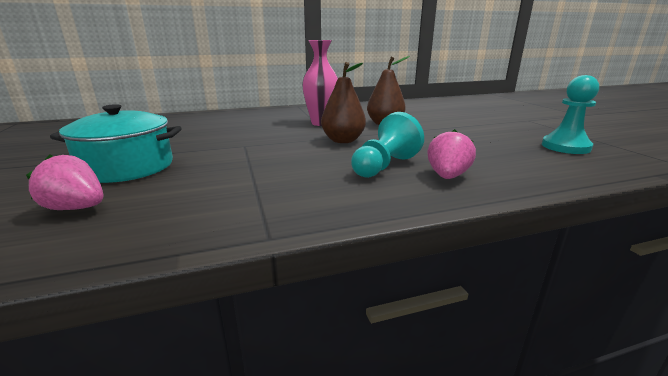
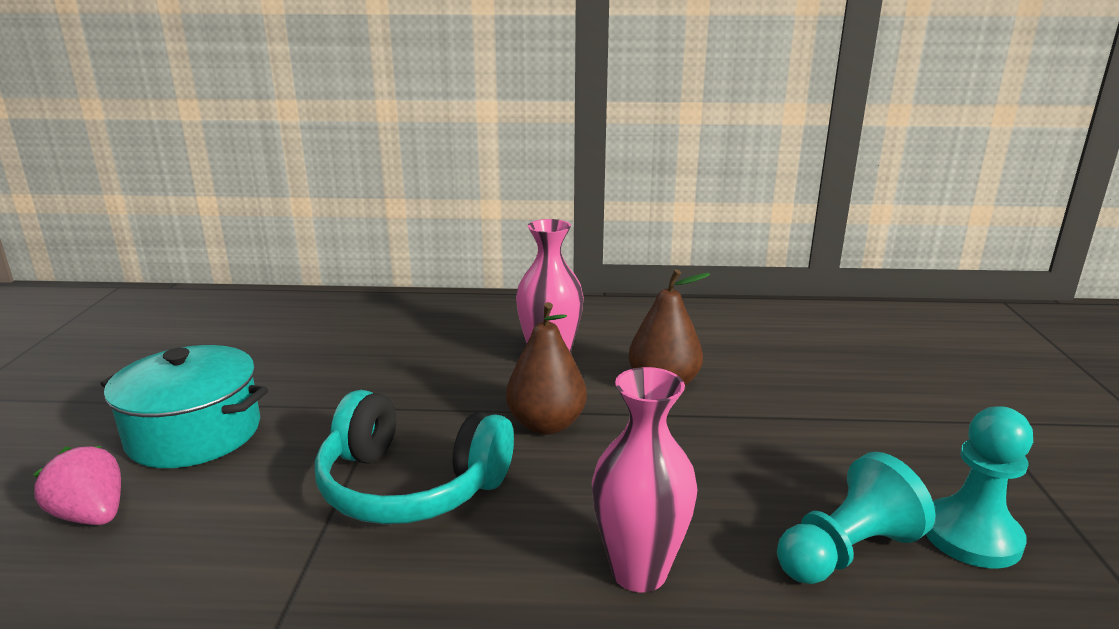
camera: 20 degrees right, 0 degrees up
(292, 167) = (410, 485): none -> turquoise headphones
(384, 166) = (556, 516): turquoise pawn -> turquoise pawn (846, 552)
(447, 176) = (639, 572): pink strawberry -> pink vase

